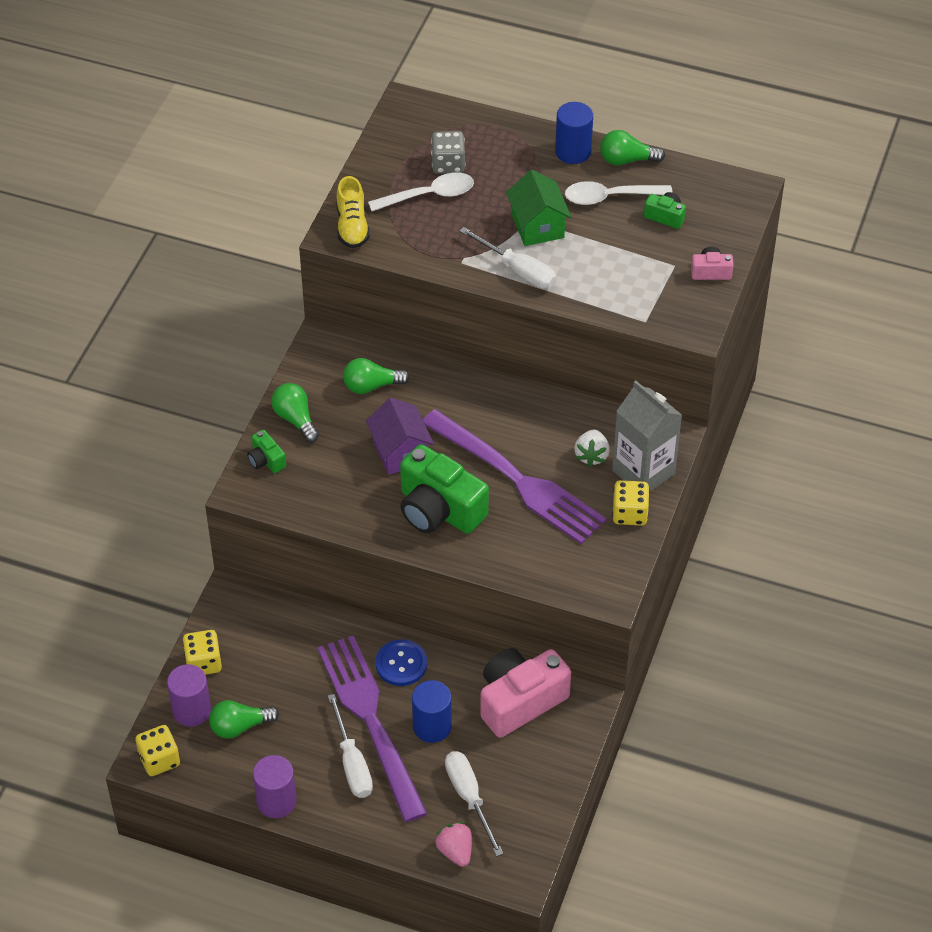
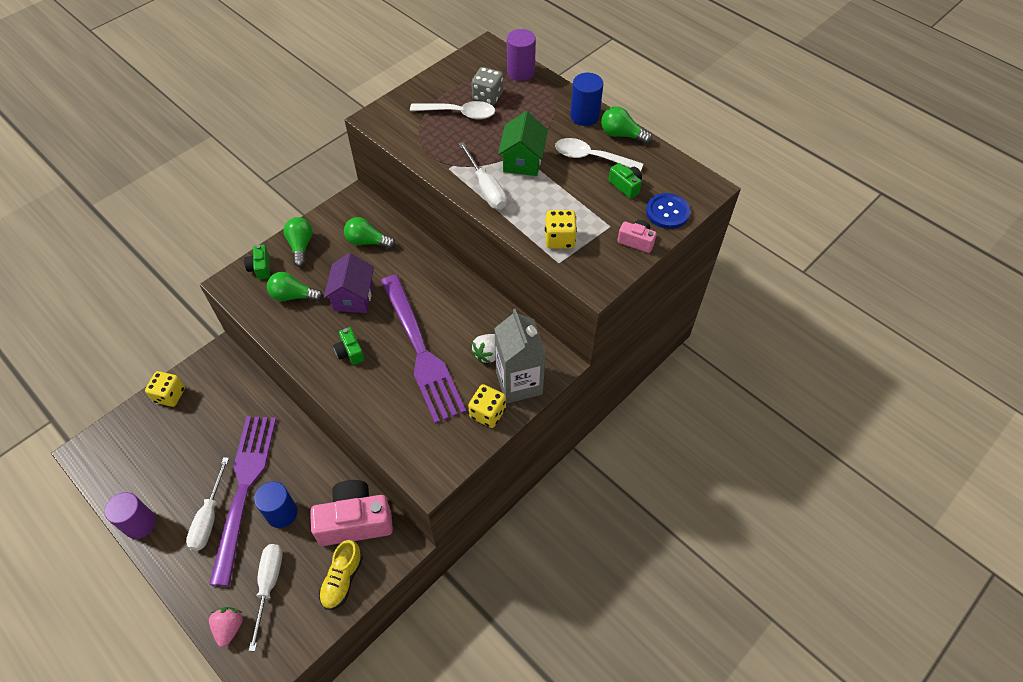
camera: 25 degrees right, 5 degrees up
(159, 760) = (91, 455): yellow dice -> yellow dice (559, 239)
(191, 710) = (137, 427): purple cylinder -> purple cylinder (520, 72)
(240, 726) = (158, 453): green light bulb -> green light bulb (293, 296)
(352, 226) = (390, 117): yellow shoe -> yellow shoe (342, 579)
(401, 664) = (293, 453): blue button -> blue button (667, 212)
(439, 510) = (350, 352): green camera -> green camera, size x0.46

